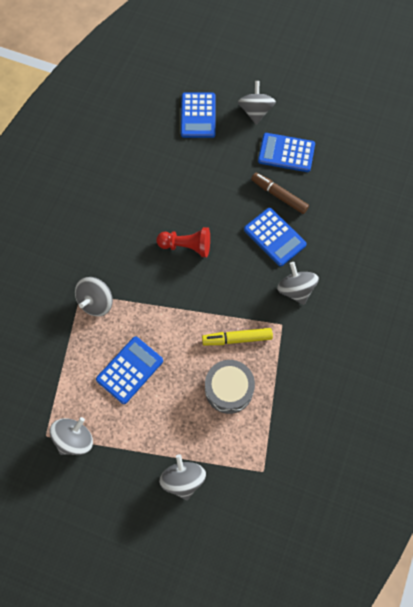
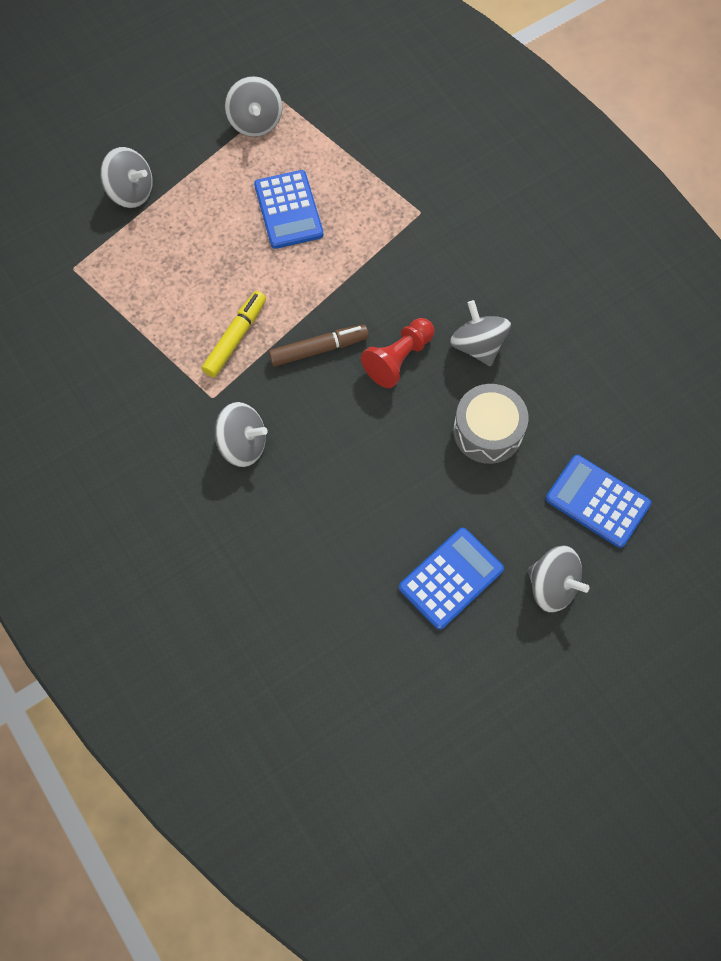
camera: 125 degrees right, 0 degrees up
(96, 302) = (397, 222): grey spinning top -> grey spinning top (478, 345)
(229, 389) = (185, 291): grey drum -> grey drum (488, 431)
(274, 237) = (332, 470): blue calculator -> none
(279, 195) = (389, 519): brown marker -> brown marker (318, 349)

